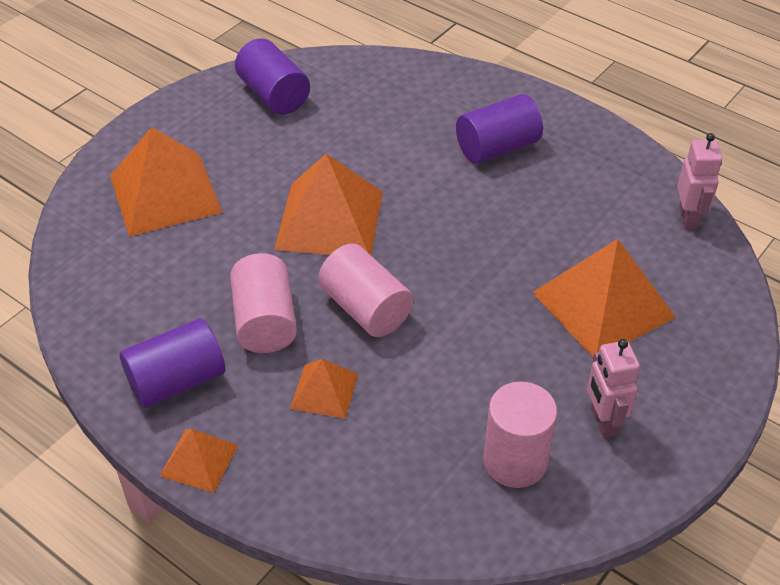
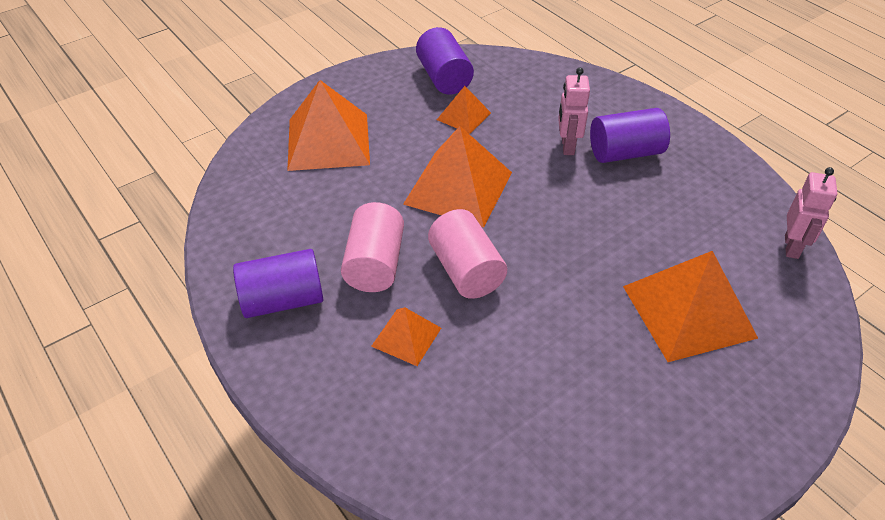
camera: 15 degrees right, 0 degrees up
(199, 460) = (277, 375): orange pyramid -> orange pyramid (464, 116)
(515, 461) = (563, 443): pink cylinder -> none
(603, 421) = (660, 424): pink robot -> pink robot (567, 146)

